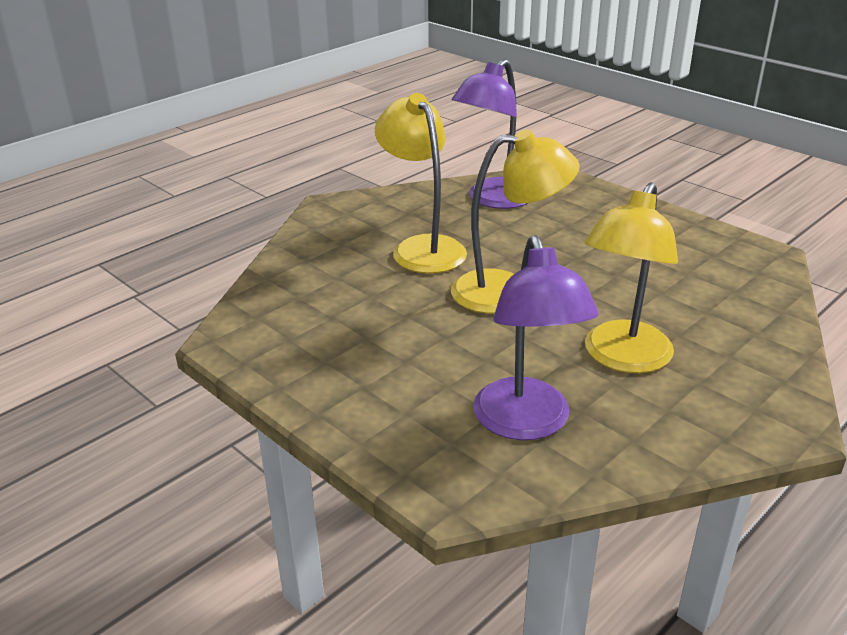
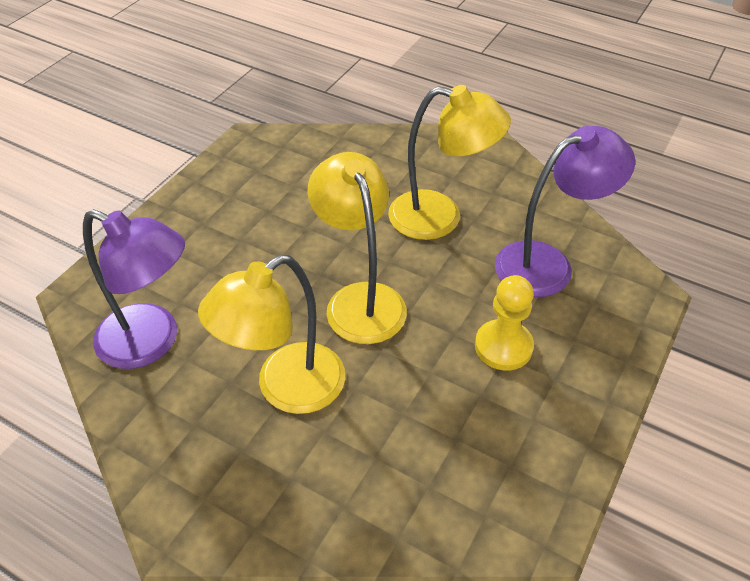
camera: 105 degrees left, 15 degrees up
(416, 363) = (503, 346): none -> yellow pawn

